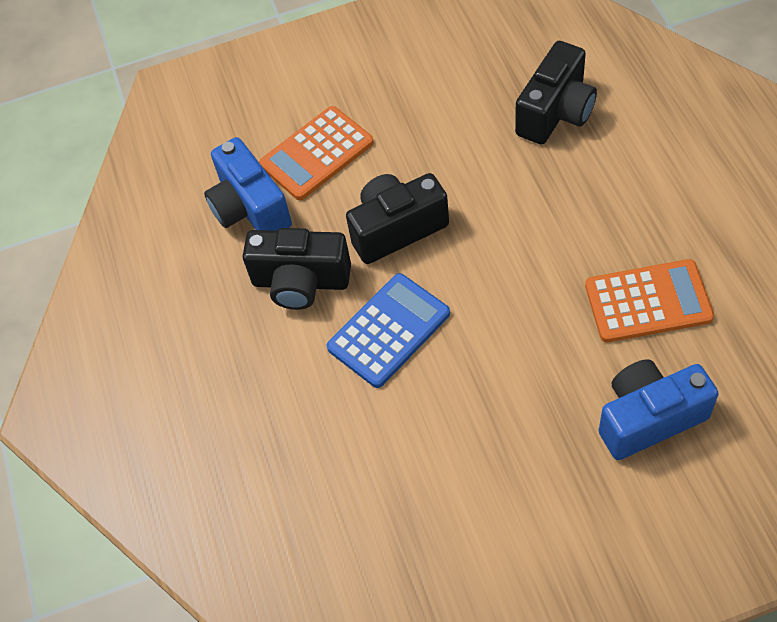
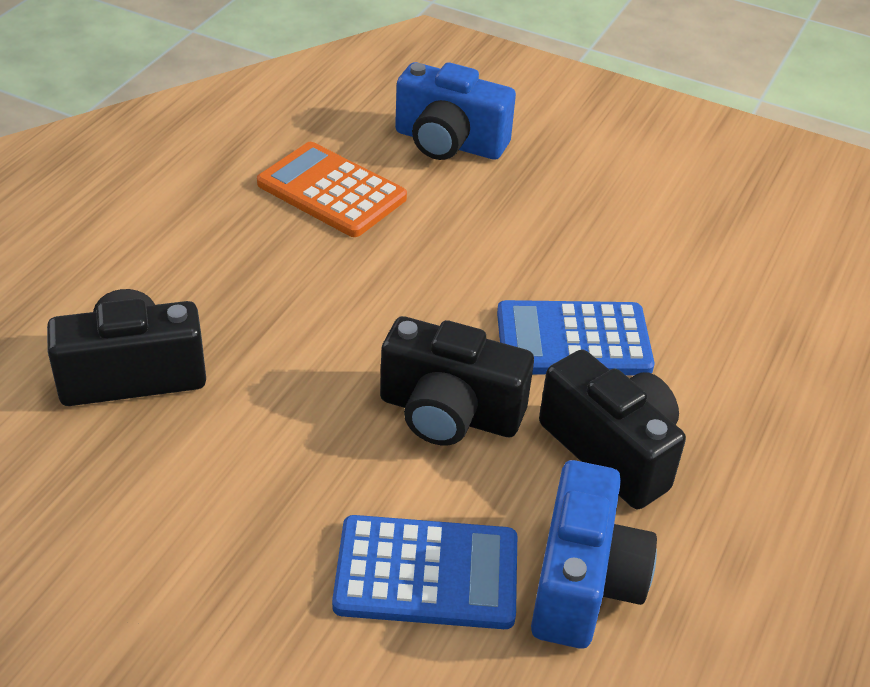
camera: 145 degrees left, 15 degrees down
(317, 154) = (426, 573): orange calculator -> blue calculator

